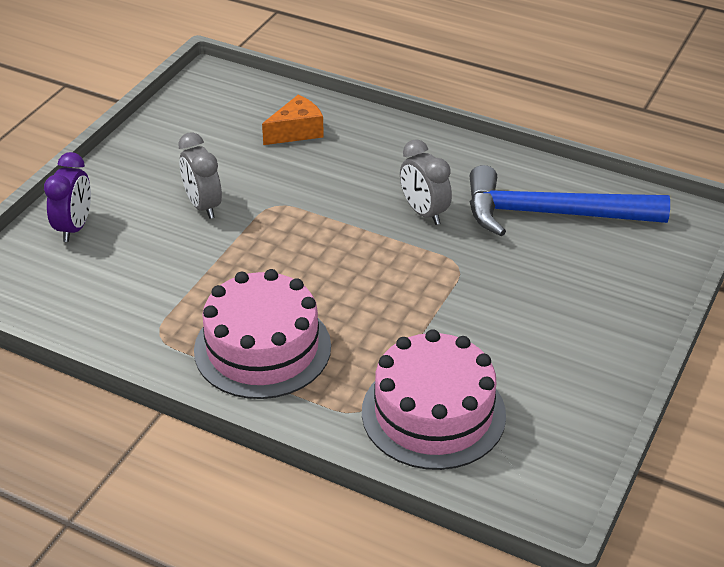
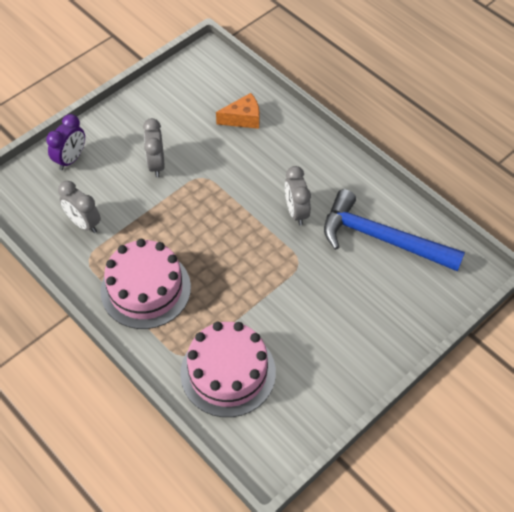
camera: 20 degrees right, 15 degrees up
(131, 295) = (84, 223): none -> grey clock

